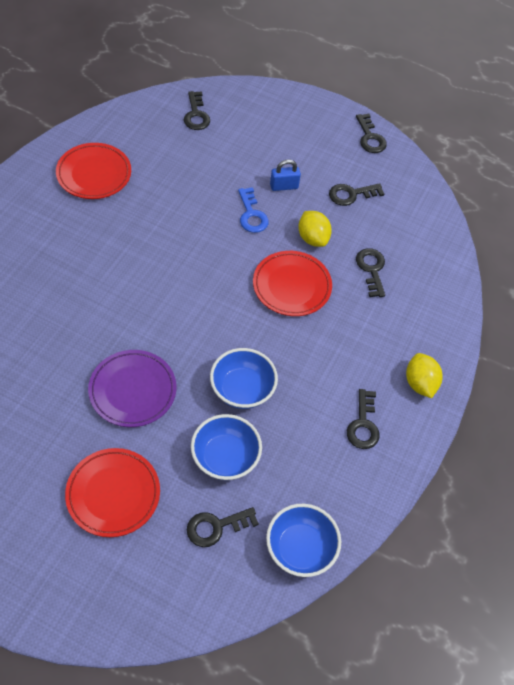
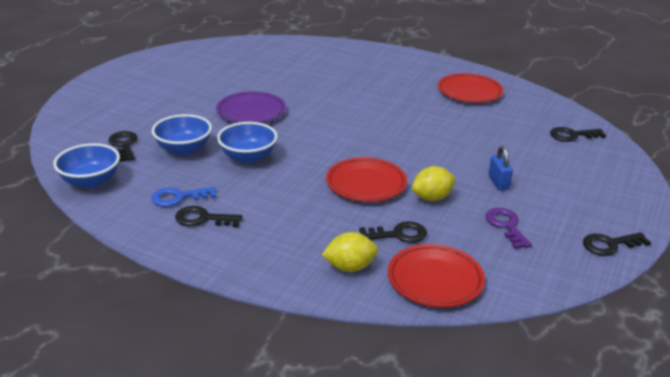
camera: 95 degrees right, 25 degrees down
(113, 494) = (164, 107): red plate -> red plate (435, 280)
(251, 215) = (451, 164): blue key -> blue key (178, 197)
(351, 194) = (506, 226): black key -> purple key
(420, 383) = (247, 258): yellow lemon -> yellow lemon (350, 267)

